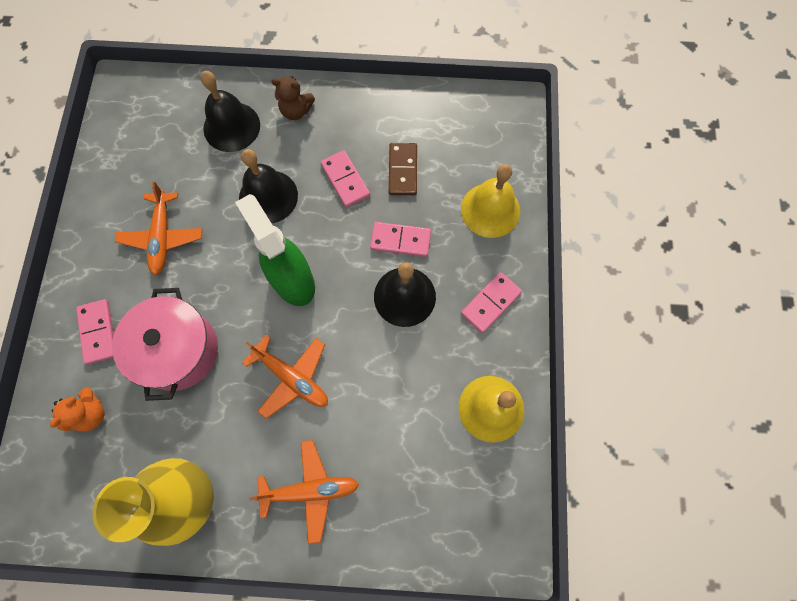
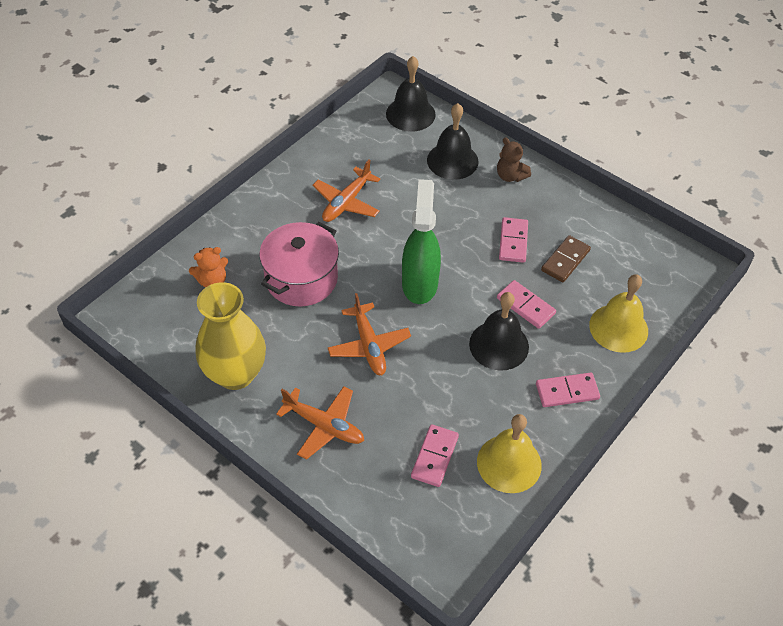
camera: 35 degrees right, 20 degrees down
(98, 332) = (256, 235): pink domino -> pink domino (434, 457)
(268, 196) = (444, 220): black bell -> black bell (410, 114)

